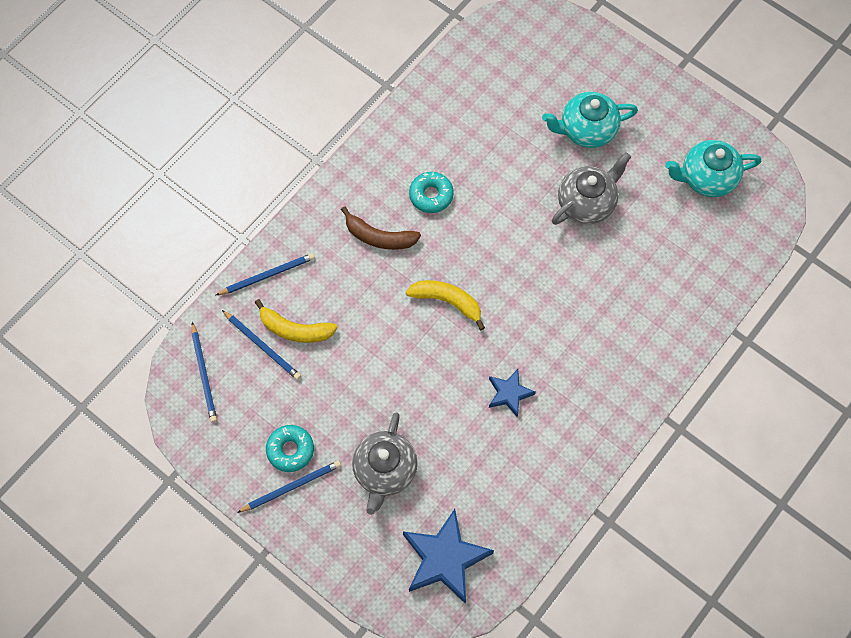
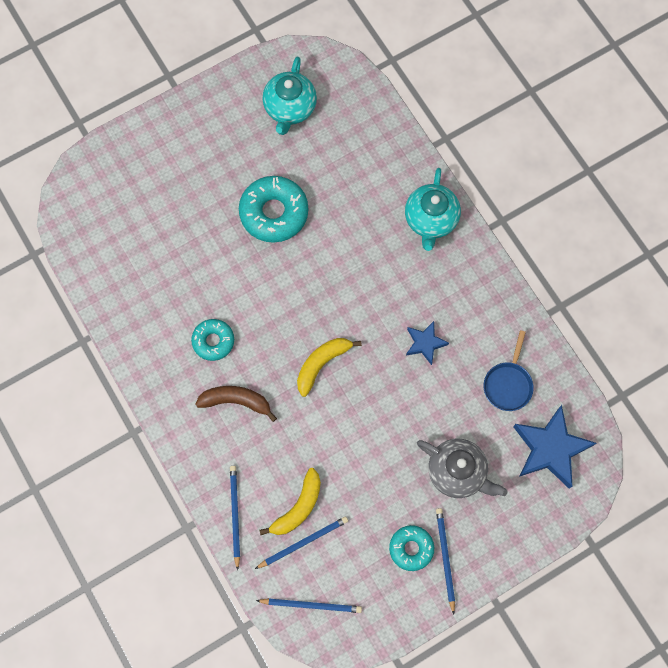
camera: 70 degrees left, 5 degrees up
(379, 237) = (236, 401): brown banana -> brown banana turned 120 degrees counterclockwise
(498, 492) = (508, 384): none -> blue pan
(586, 130) = (204, 185): turquoise teapot -> turquoise teapot (430, 220)
(587, 203) = (274, 213): grey teapot -> turquoise donut

